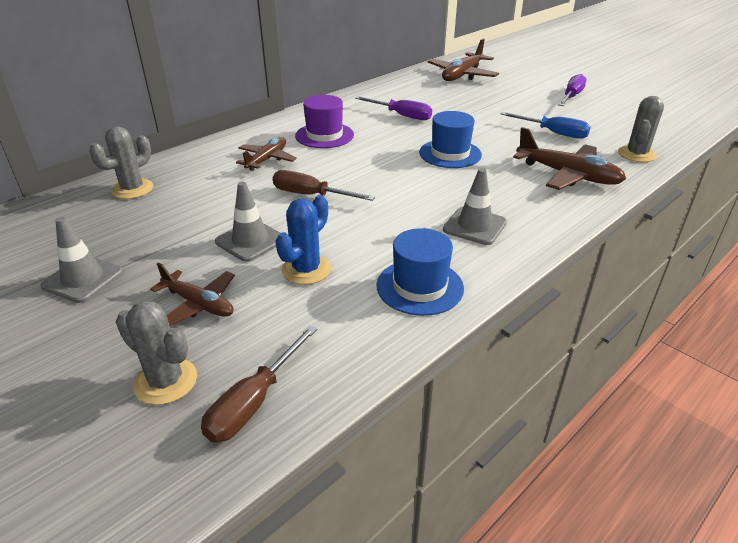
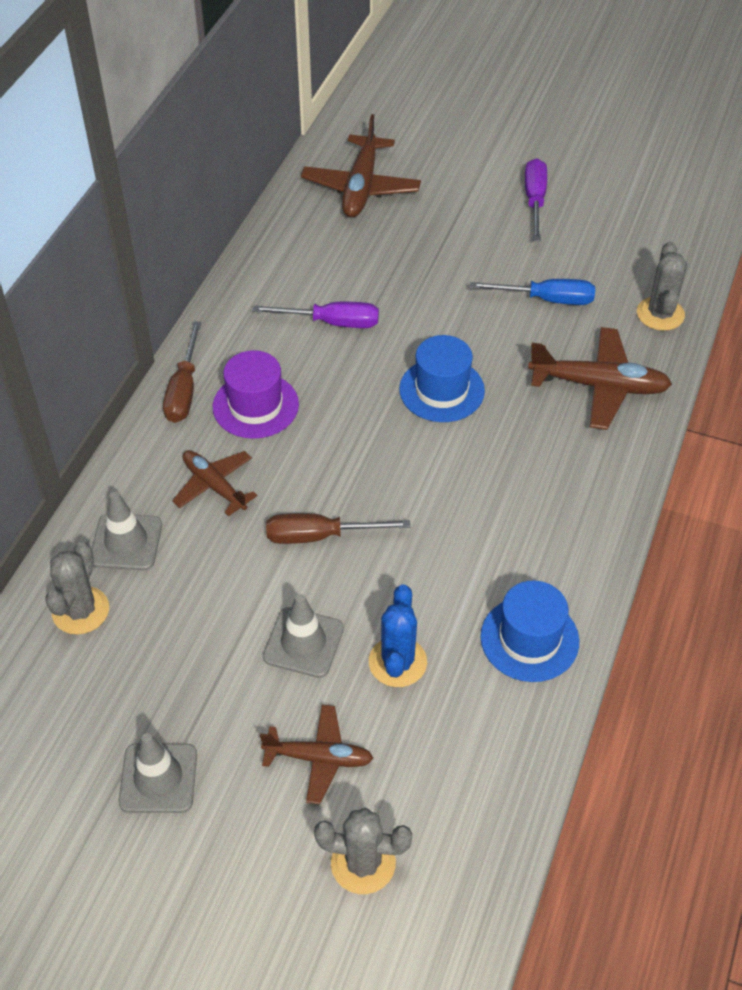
camera: 25 degrees left, 15 degrees up
(254, 402) = (462, 847): brown screwdriver -> brown screwdriver (184, 390)
(267, 159) = (214, 486): brown plane -> brown plane turned 45 degrees counterclockwise
(474, 226) = (538, 520): grey traffic cone -> grey traffic cone (126, 542)

